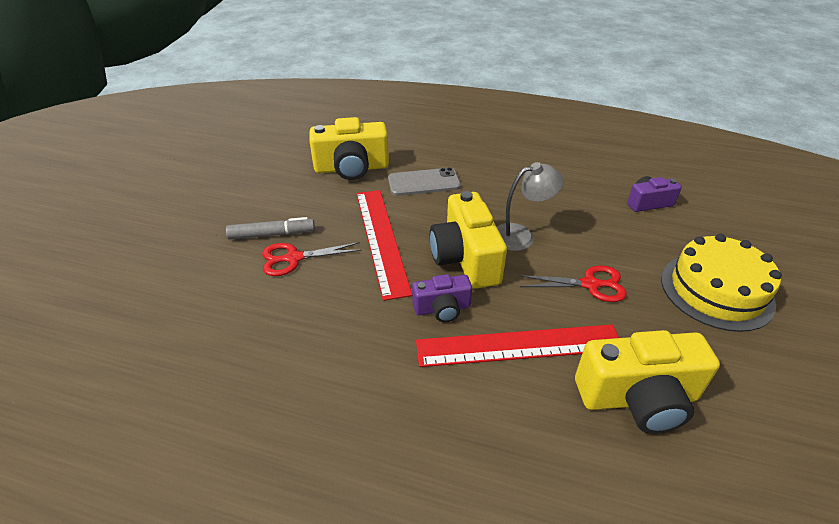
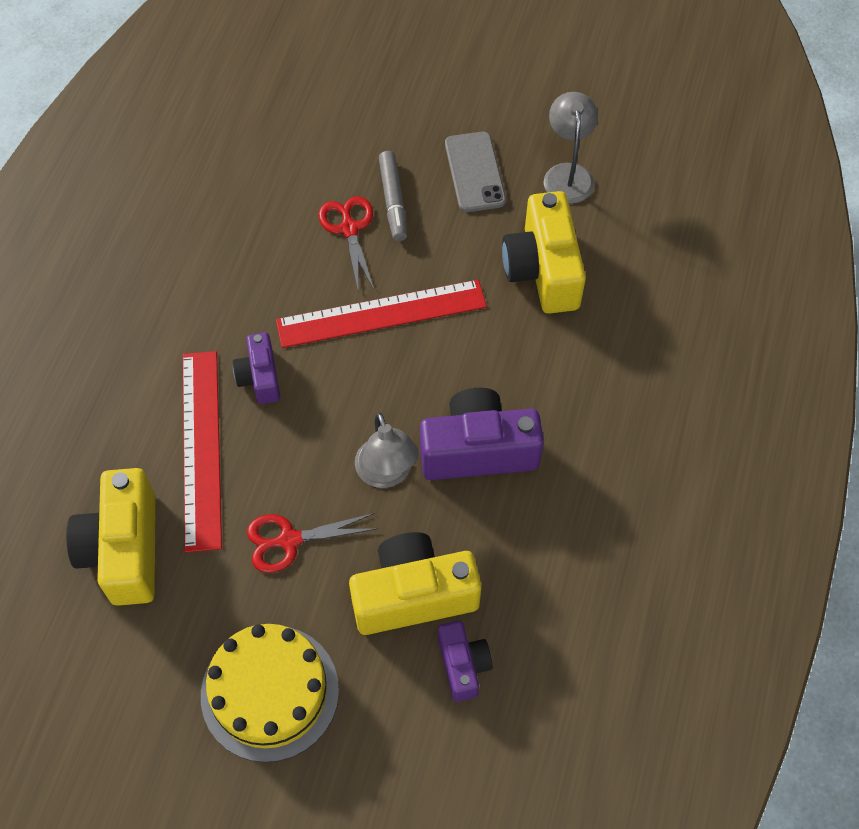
camera: 90 degrees right, 20 degrees up
(274, 157) = (567, 174): none -> grey lamp
(424, 182) = (509, 361): grey phone -> grey phone (475, 172)
(465, 258) = (343, 405): yellow camera -> yellow camera (413, 595)
(494, 196) = (478, 450): none -> purple camera
(590, 284) = (289, 540): red scissors -> red scissors turned 75 degrees clockwise

